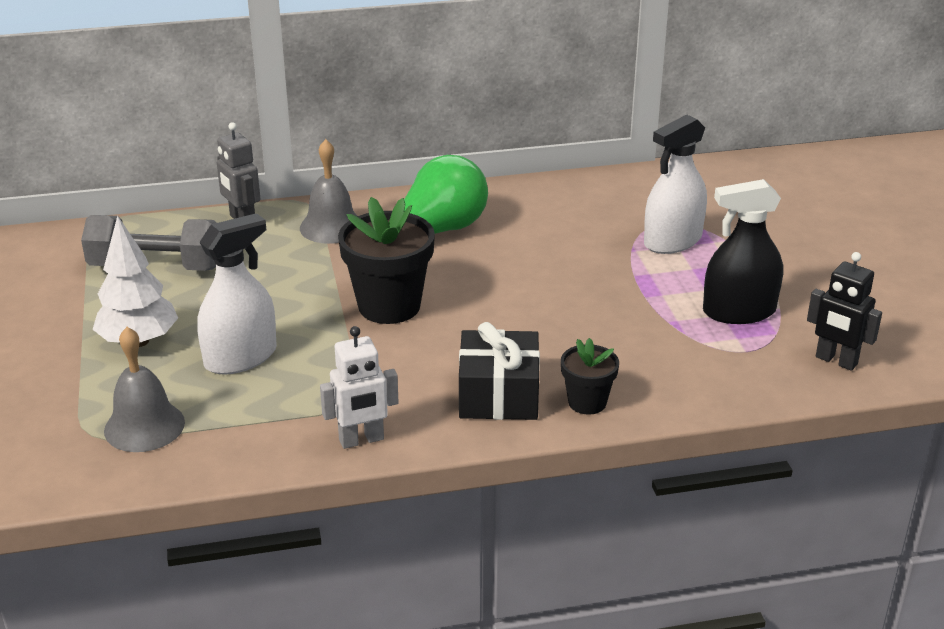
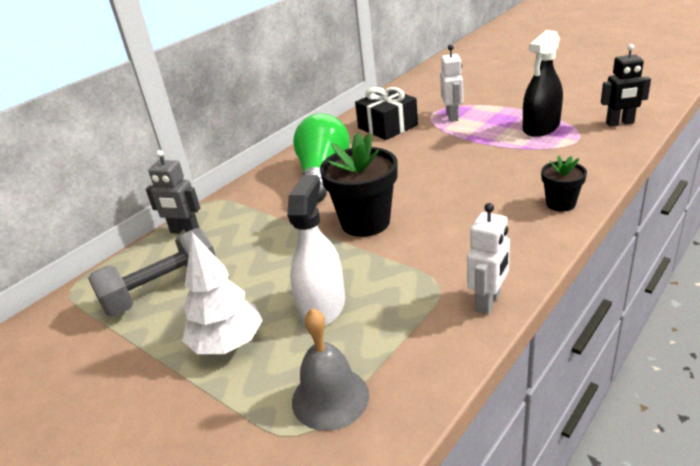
camera: 35 degrees left, 0 degrees up
(331, 227) = (253, 203): grey bell -> none
(498, 395) = (512, 228): black gift -> black gift (387, 126)
(672, 241) = (452, 116): white spray bottle -> white robot

